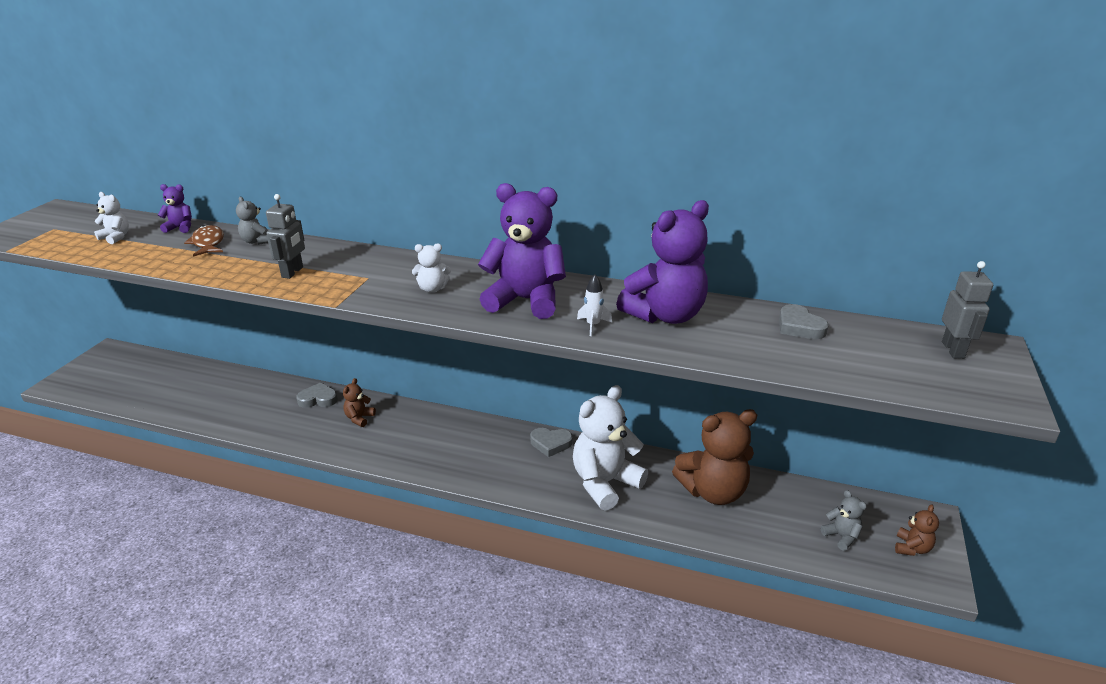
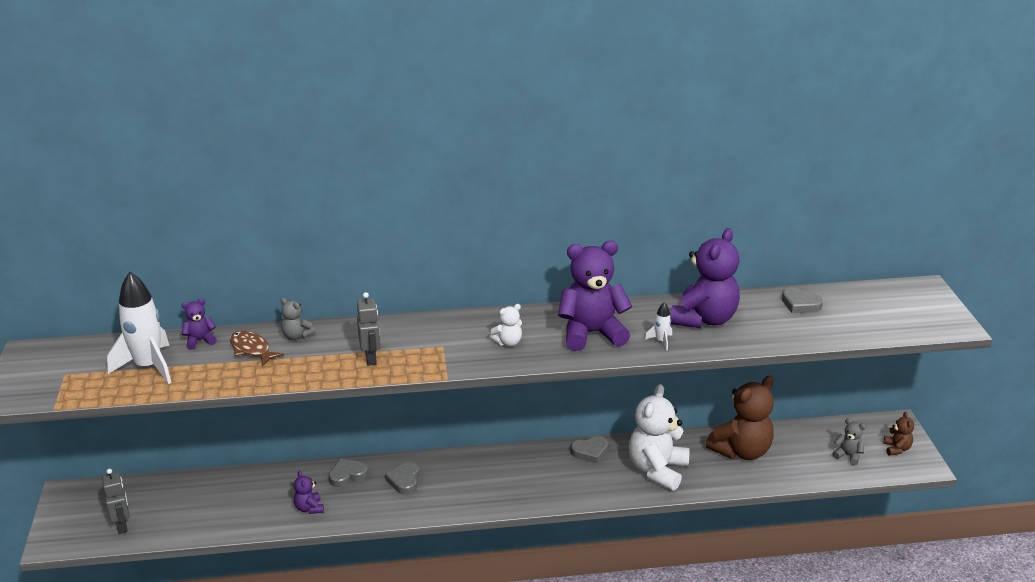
camera: 25 degrees left, 0 degrees up
(116, 237) = (148, 367): white teddy bear -> white rocket
(260, 417) = (309, 508): none -> purple teddy bear
(359, 418) = (404, 480): brown teddy bear -> grey heart
(953, 350) = (905, 297): grey robot -> grey robot (122, 525)

